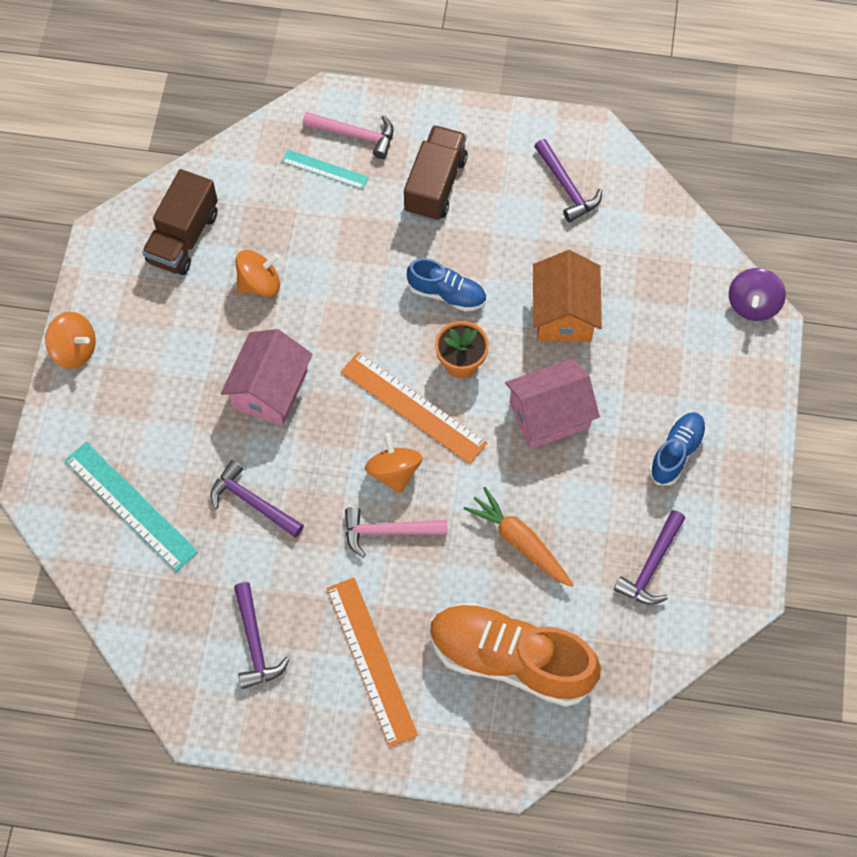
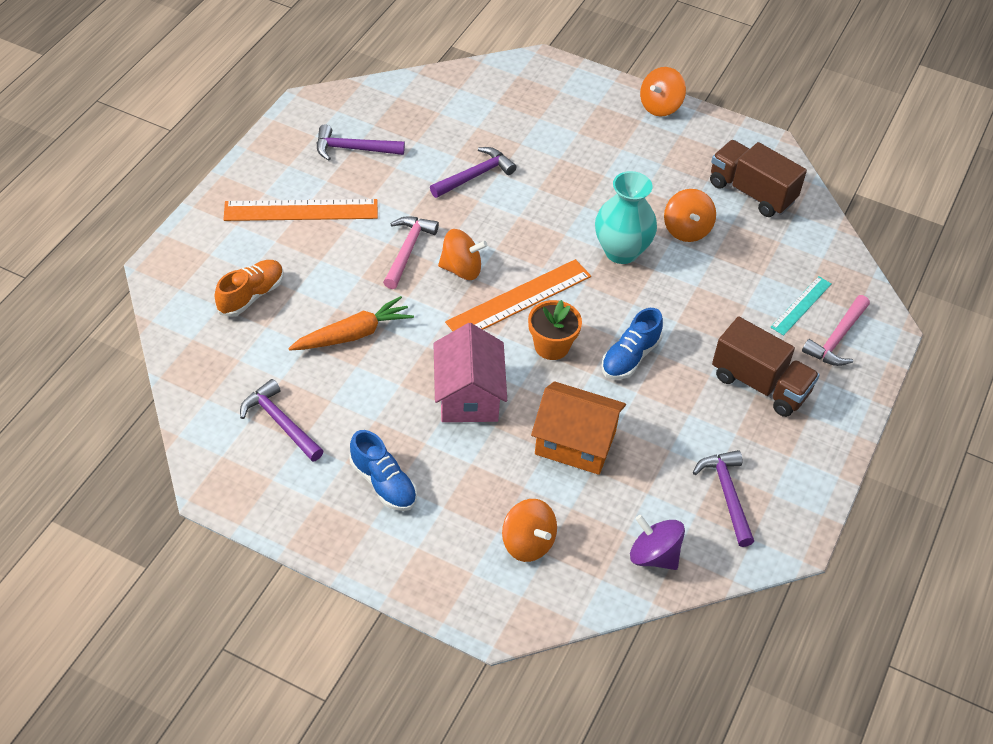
camera: 105 degrees right, 15 degrees down
(130, 506) = (505, 108): turquoise ruler -> none
(270, 389) = (576, 211): pink house -> none
(312, 334) = (621, 251): none -> turquoise vase
(510, 660) = (251, 295): orange shoe -> orange shoe, size x0.52
(567, 187) = (727, 494): purple hammer -> purple hammer turned 90 degrees clockwise
(683, 321) = (528, 543): none -> orange spinning top
(753, 304) = (523, 617): purple spinning top -> purple spinning top (654, 556)

